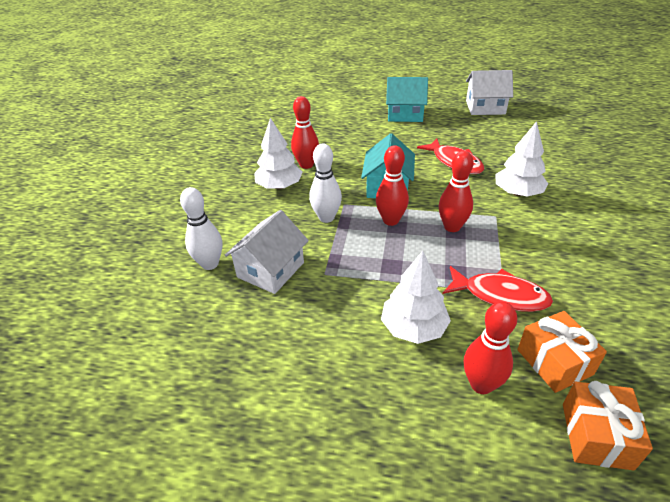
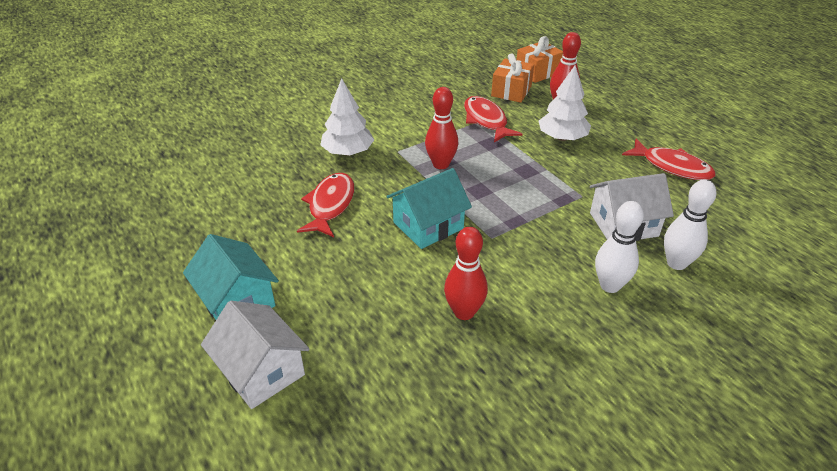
camera: 135 degrees left, 0 degrees up
(278, 370) = (672, 167): none -> red fish
(279, 186) = (529, 304): white tree -> none
(326, 218) = (525, 235): white bowling pin -> white bowling pin (610, 285)
(391, 220) = (476, 197): red bowling pin -> none
(485, 107) = (156, 238): white house -> white house (261, 371)

